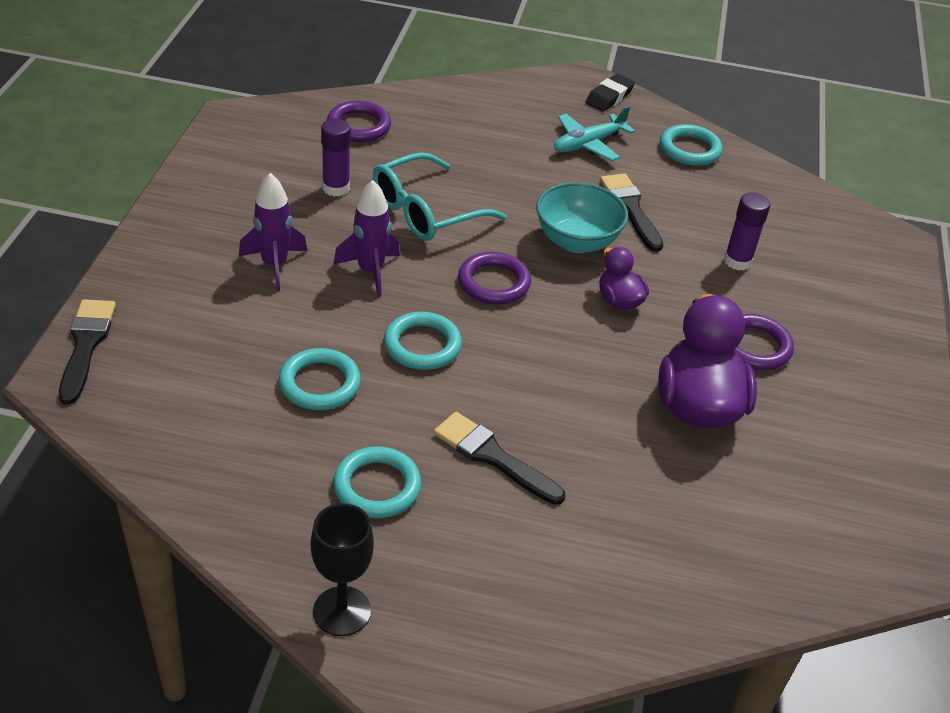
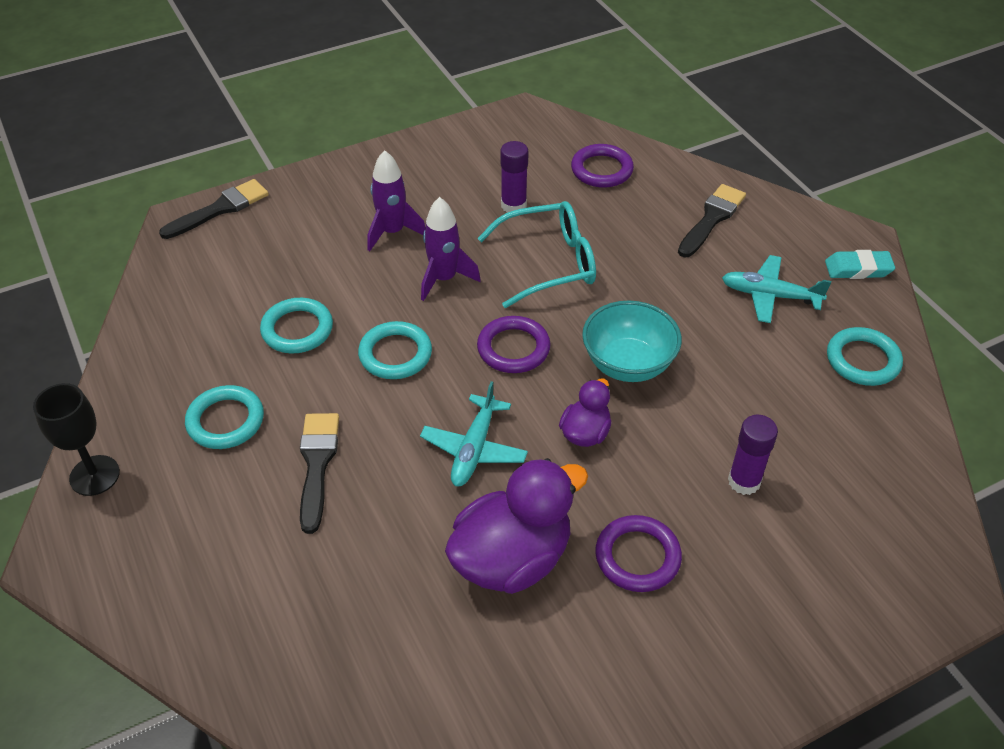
camera: 55 degrees right, 5 degrees up
(426, 211) = (549, 263): turquoise glasses -> turquoise glasses turned 150 degrees clockwise
(573, 363) = (474, 449): none -> turquoise plane
(609, 97) = (858, 269): black eraser -> turquoise eraser
(630, 209) = (718, 371): black brush -> black brush (712, 218)

